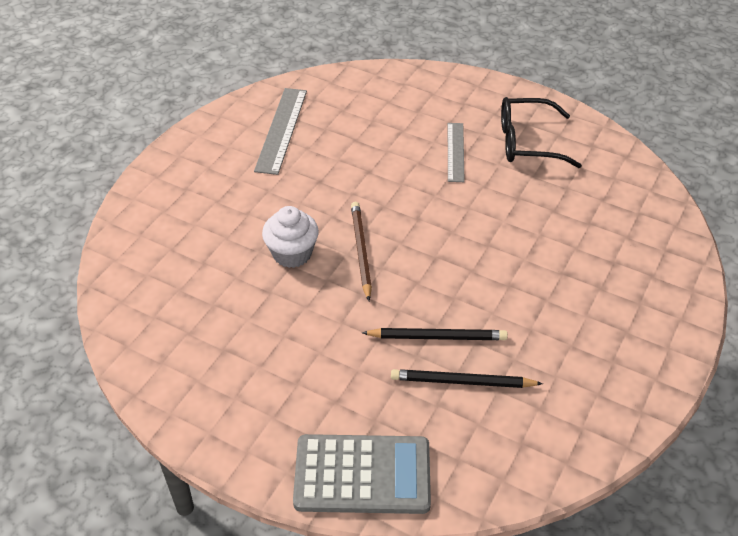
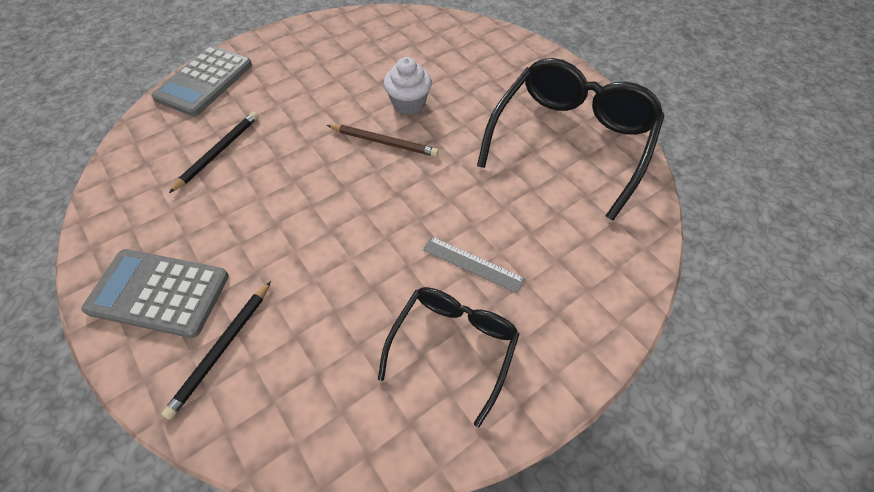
camera: 115 degrees right, 10 degrees up
(281, 130) = (570, 140): grey ruler -> black glasses
(437, 337) = (267, 154): black pencil -> black pencil (222, 349)
(632, 326) = (159, 293): none -> grey calculator

